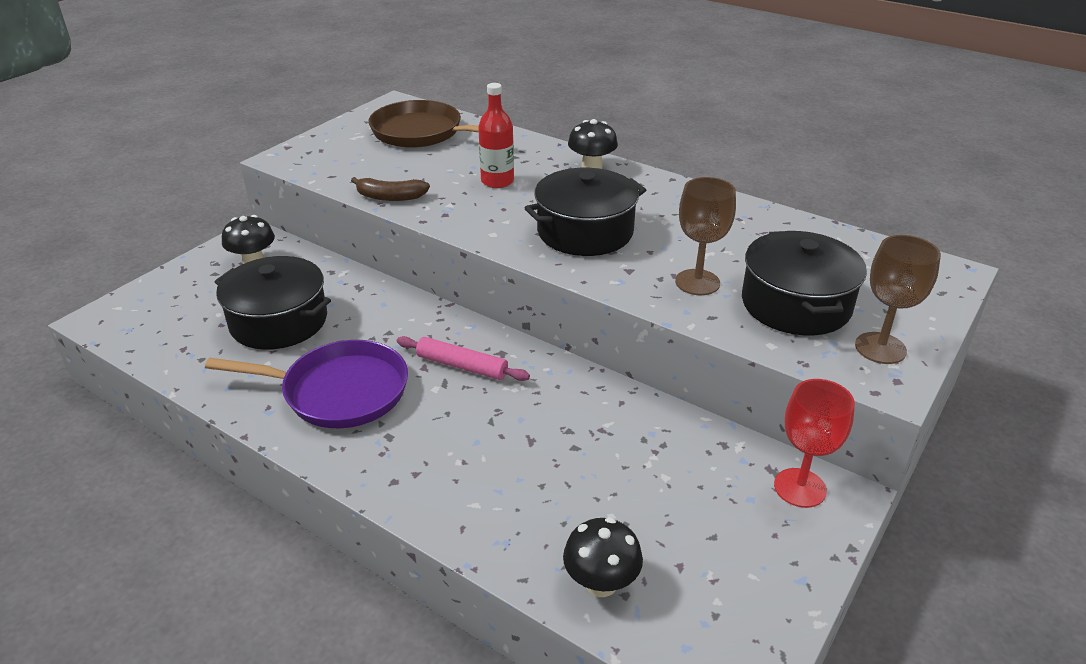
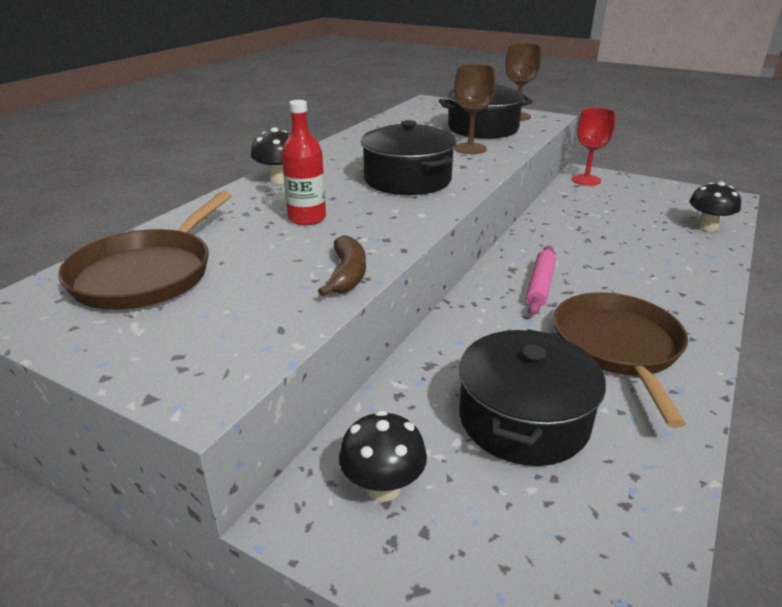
camera: 95 degrees left, 5 degrees down
(339, 391) = (617, 347): purple pan -> brown pan

